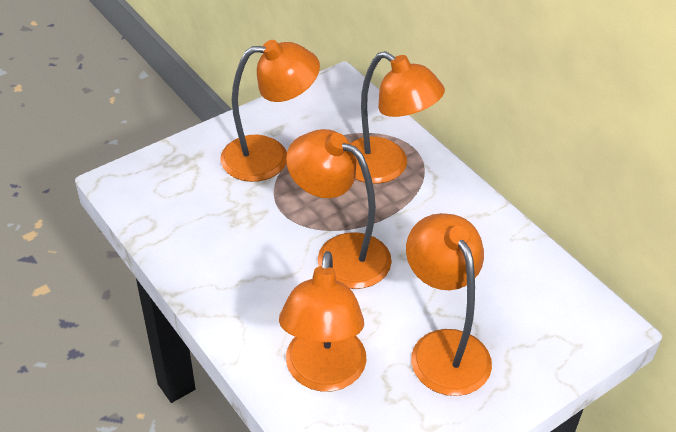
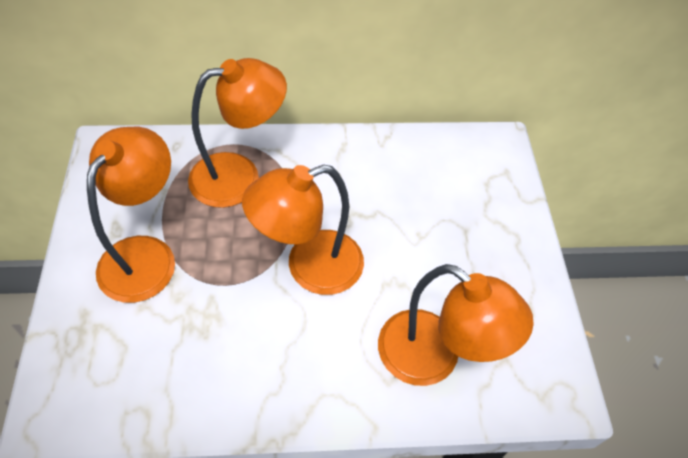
camera: 60 degrees left, 10 degrees up
(443, 348) = (459, 255): orange lamp -> none

